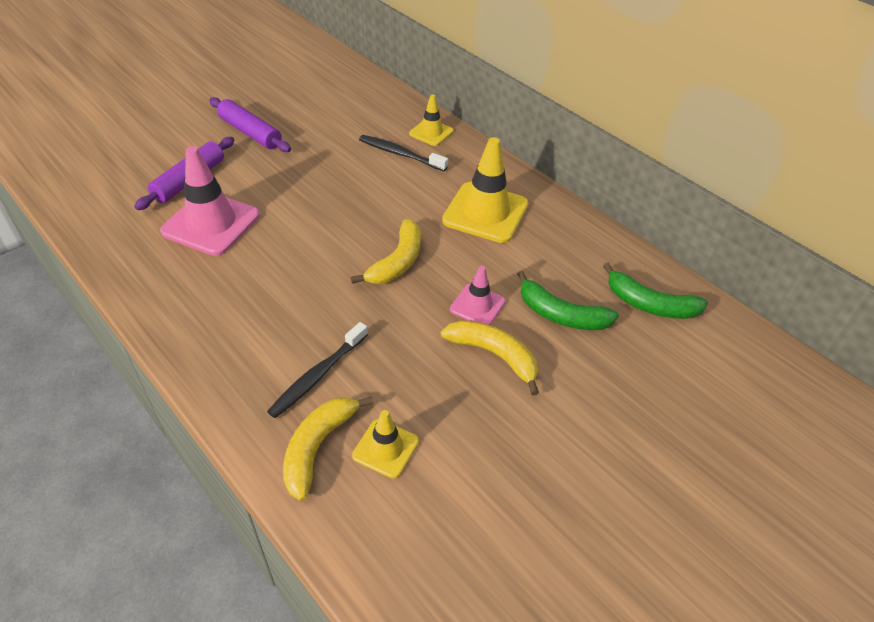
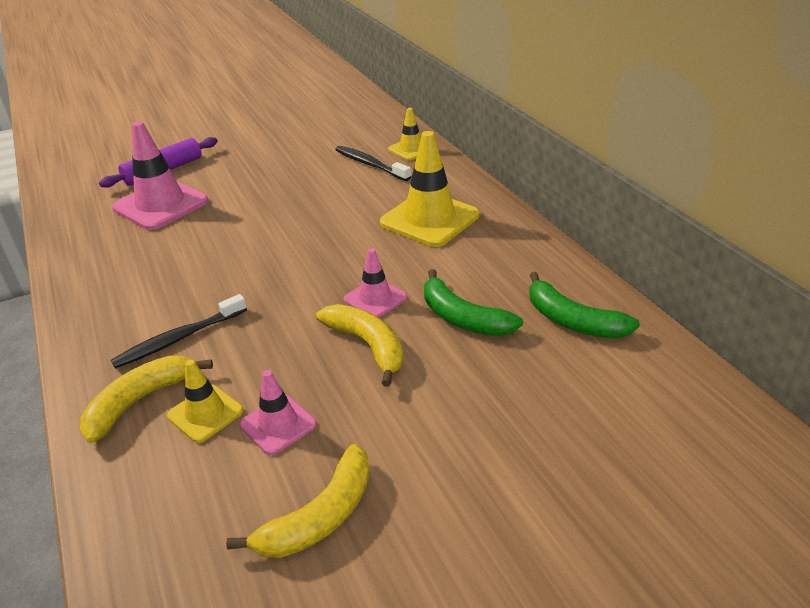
camera: 20 degrees right, 10 degrees down
(250, 132) = (239, 139): purple rolling pin -> none
(397, 262) = (315, 252): yellow banana -> yellow banana (320, 516)
(456, 447) = (278, 424): none -> pink traffic cone

